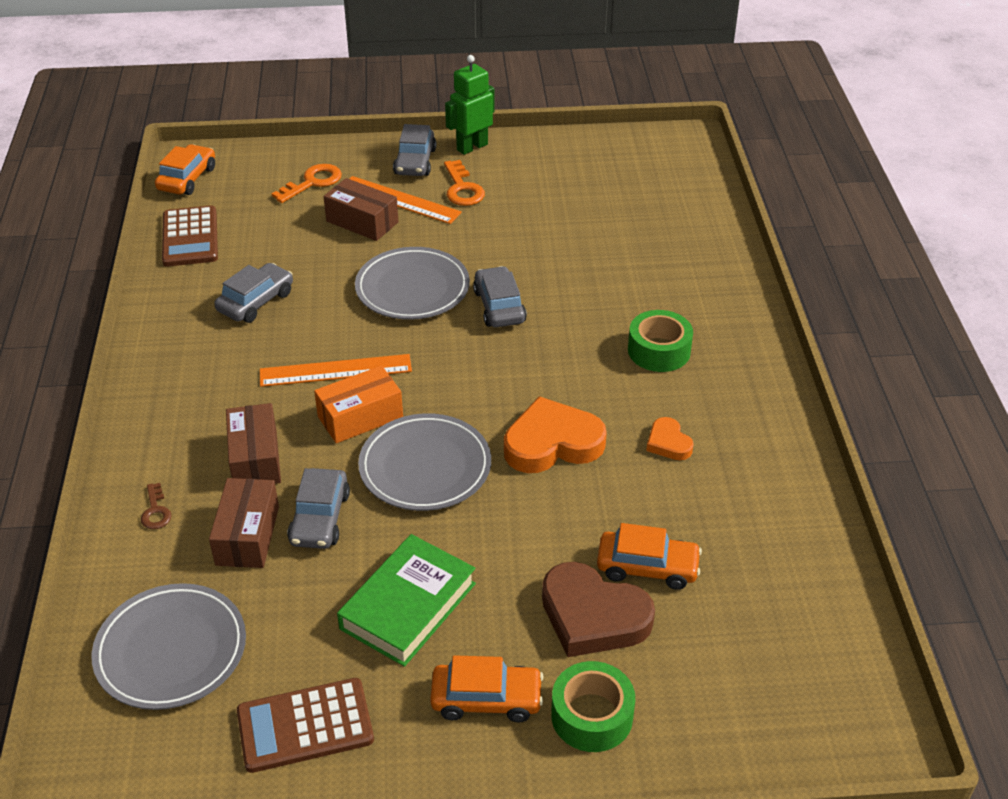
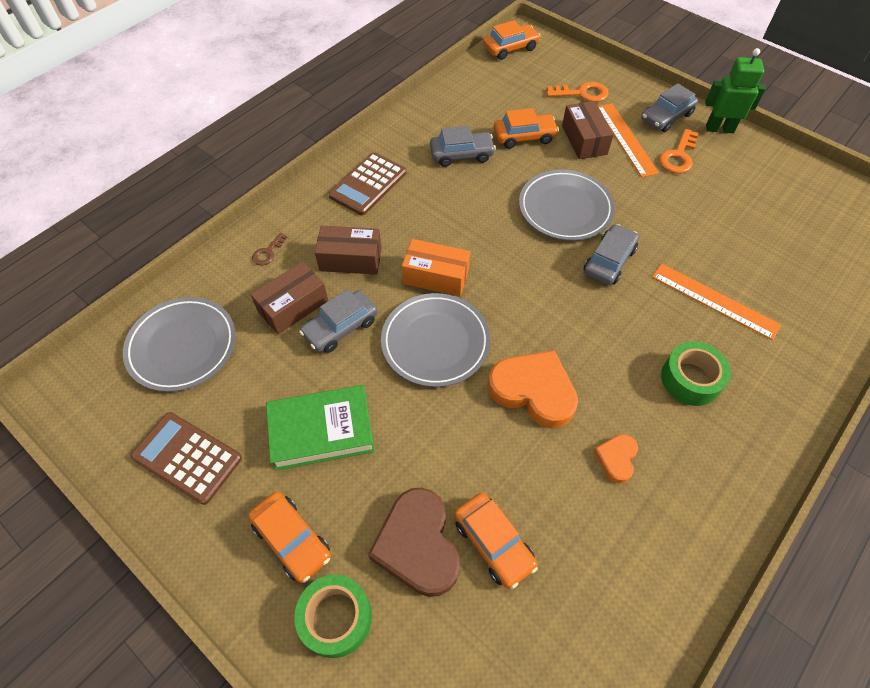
camera: 45 degrees right, 15 degrees up
(190, 237) = (471, 88): brown calculator -> brown calculator (368, 184)
(255, 458) = (350, 259): brown box -> brown box turned 60 degrees clockwise
(300, 251) = (524, 137): none -> orange car
(335, 370) = (456, 233): orange ruler -> orange ruler (714, 300)

